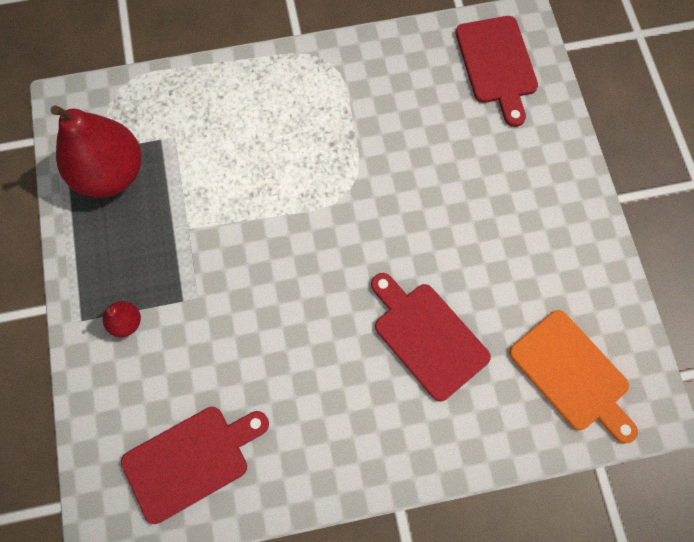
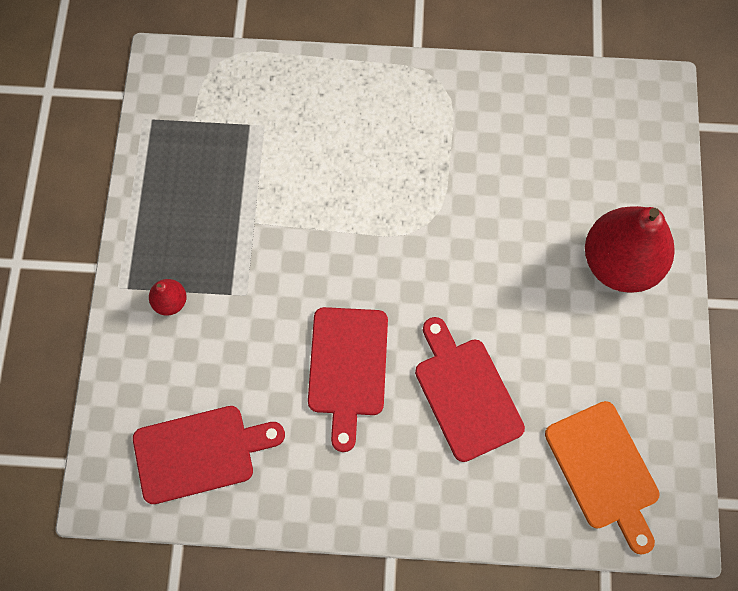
camera: 15 degrees right, 0 degrees up
(110, 173) = (191, 147): red pear -> red pear (619, 262)
(497, 64) = (619, 128): red cutting board -> red cutting board (347, 367)

